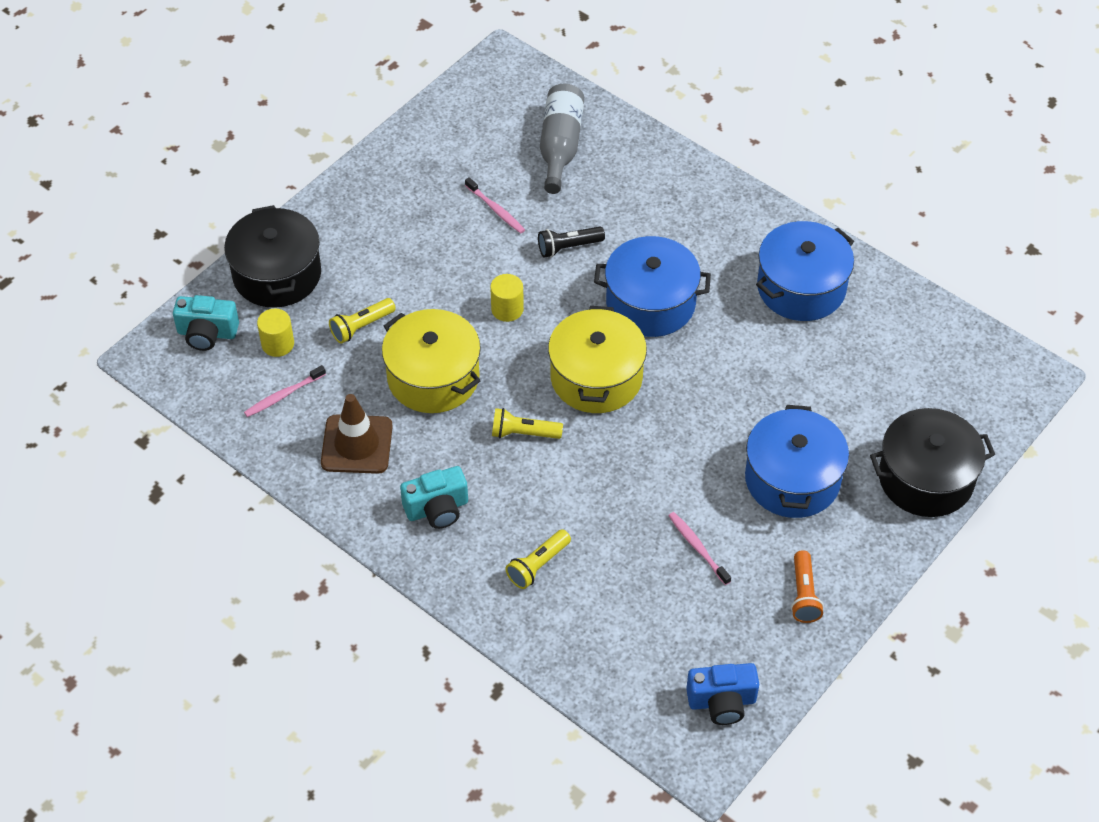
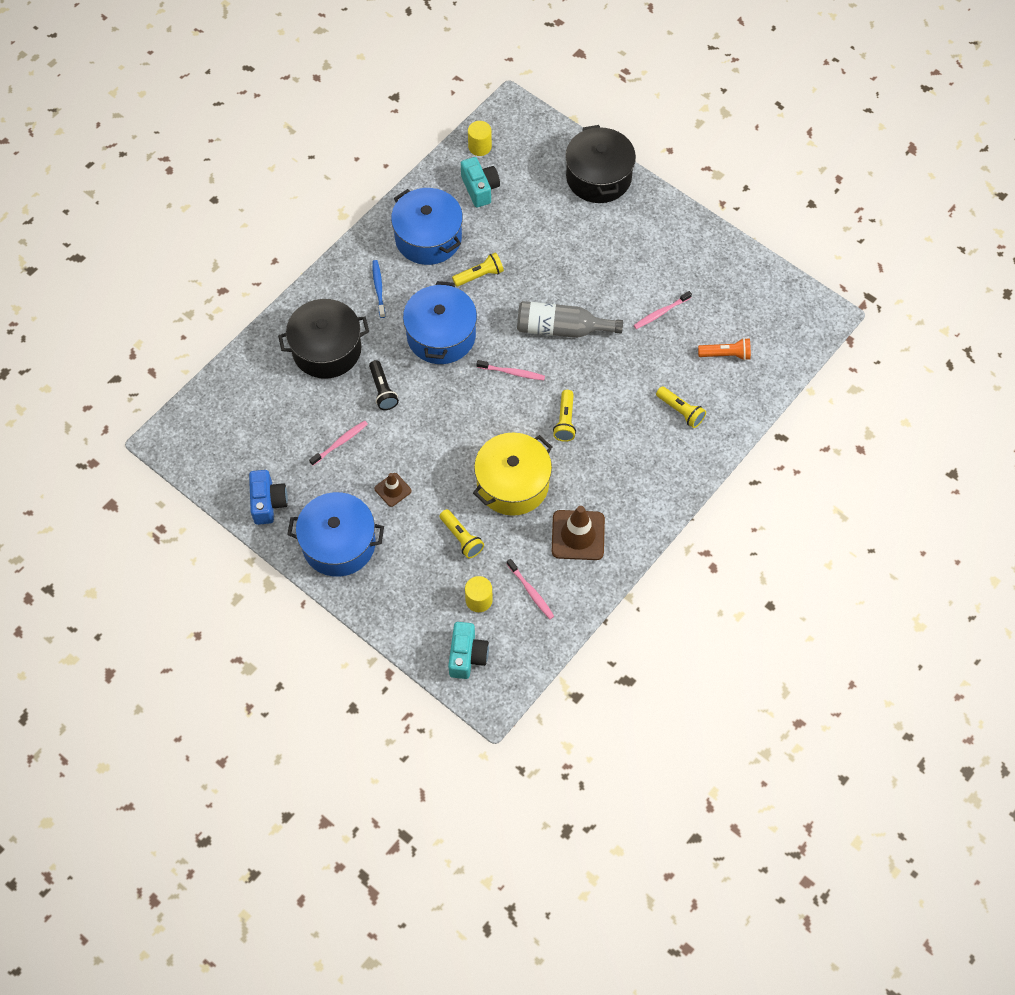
camera: 90 degrees left, 10 degrees up
(277, 274) = (404, 606): black pot -> black pot (326, 349)
(430, 260) = (393, 490): none -> brown traffic cone
(437, 509) = (635, 477): turquoise camera -> turquoise camera (480, 189)
(507, 309) = (445, 433): yellow cylinder -> yellow cylinder (480, 147)
(560, 146) = (272, 396): grey bottle -> grey bottle (561, 328)
(596, 377) = (512, 372): yellow pot -> pink toothbrush
(719, 239) = (378, 288): none -> blue toothbrush
(722, 702) = (780, 303): blue camera -> blue camera (268, 503)
(745, 342) = (480, 275): none -> yellow flashlight
(792, 479) = (601, 254): blue pot -> blue pot (339, 544)
(803, 595) = (695, 253): orange flashlight -> orange flashlight (726, 354)

